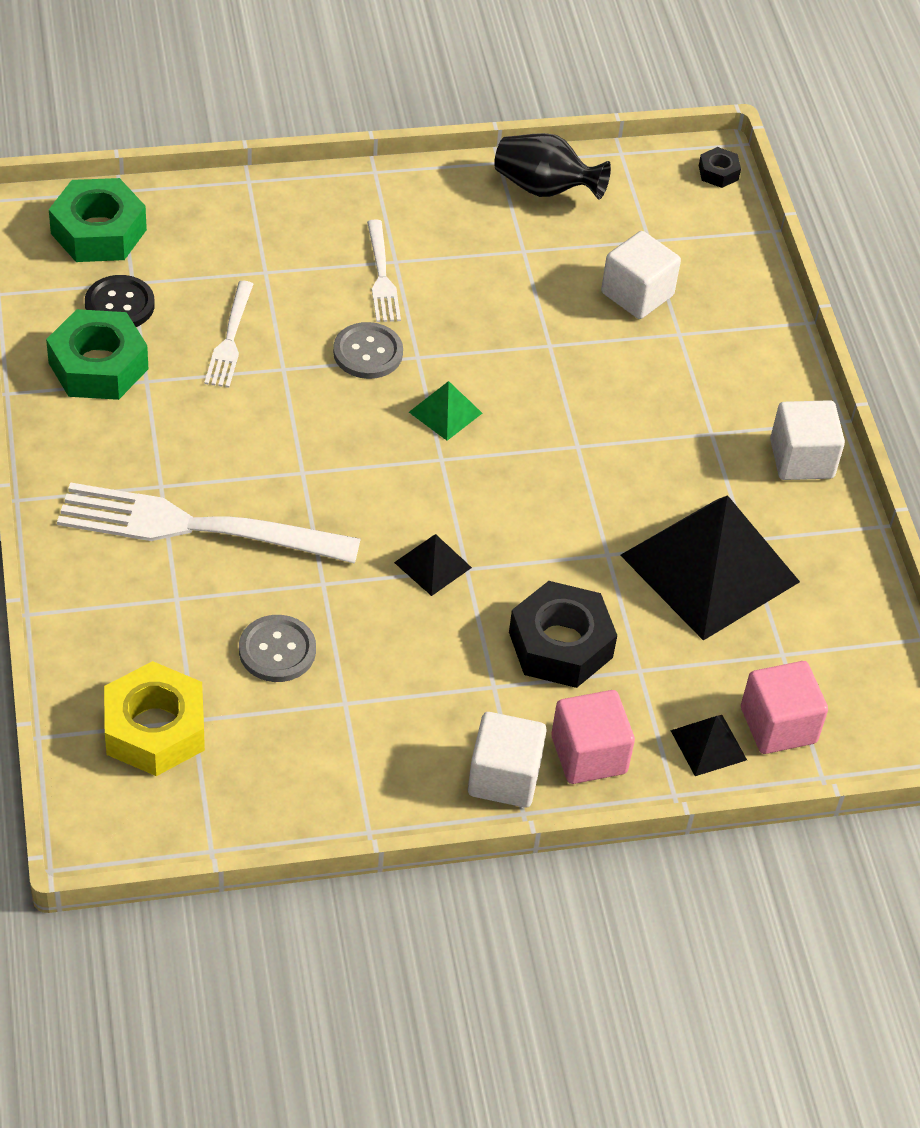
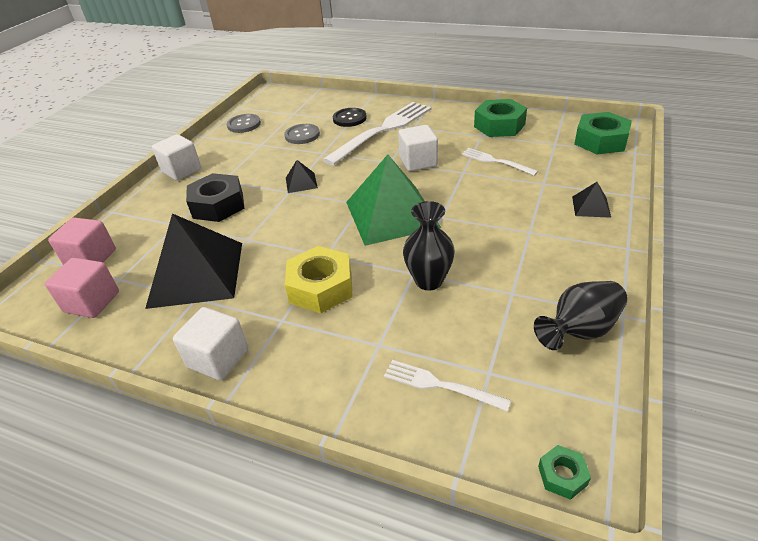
camera: 130 degrees right, 10 degrees down
(119, 305) = (539, 137): black button -> black button (349, 118)
(155, 729) = (298, 106): yellow nut -> yellow nut (321, 287)
(368, 353) = (456, 200): grey button -> grey button (244, 124)
(382, 276) = (517, 222): white fork -> white fork (439, 385)
(445, 412) = (391, 214): green pyramid -> green pyramid, size x2.34
(554, 326) = (429, 281): none -> black vase
(589, 754) = (160, 194): pink cube -> pink cube (92, 302)
(637, 294) = (433, 337): white cube -> white cube (418, 162)
(708, 745) = (115, 231): black pyramid -> black pyramid (591, 206)
(718, 172) = (562, 475): black nut -> green nut

